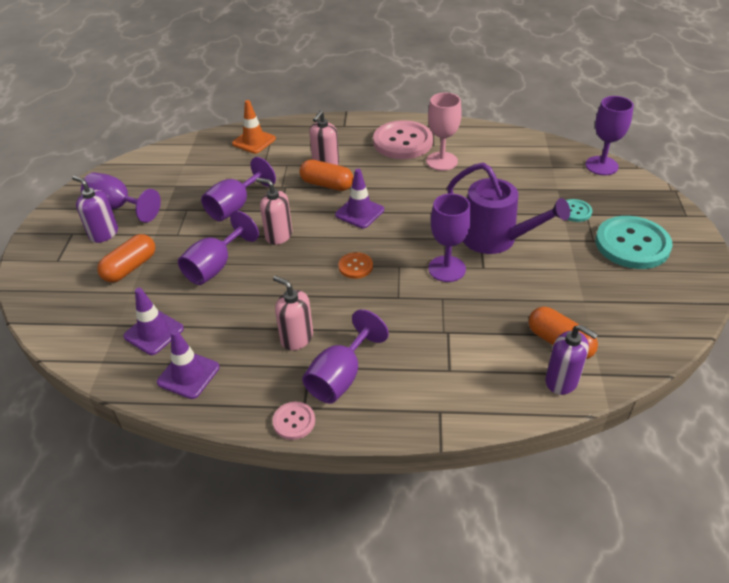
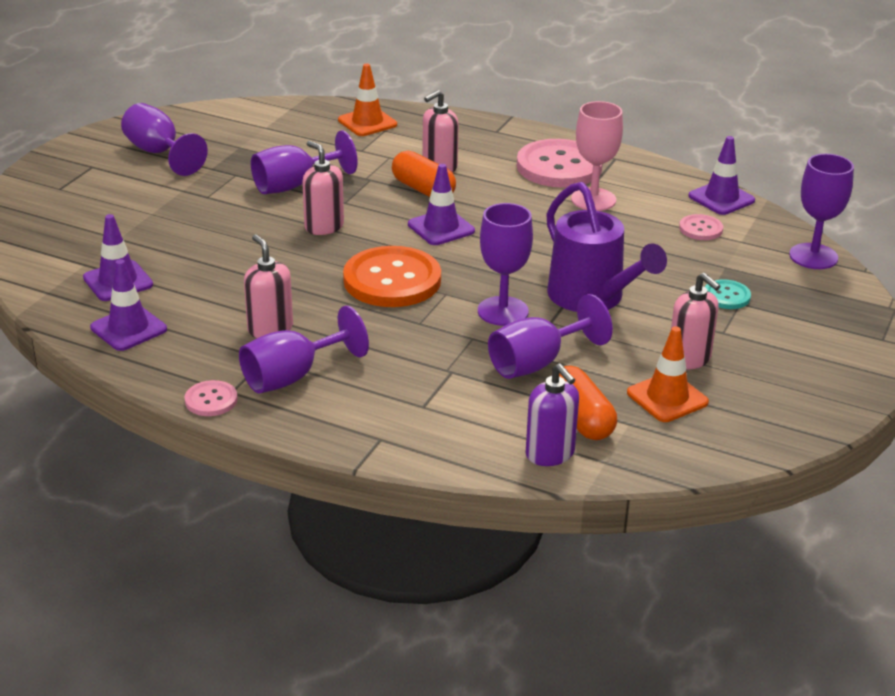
camera: 20 degrees right, 10 degrees down
(103, 234) = (126, 175): purple soap dispenser -> none
(130, 267) = (133, 215): orange capsule -> none
(215, 266) = (228, 238): purple goblet -> purple goblet (537, 363)
(355, 266) = (392, 280): orange button -> orange button, size x2.12
(517, 138) = (721, 198): none -> purple traffic cone
(522, 165) = (700, 229): none -> pink button
(589, 269) = (689, 359): none -> pink soap dispenser
(599, 305) = (667, 398): none -> orange traffic cone
(632, 244) = (772, 349): turquoise button -> none

